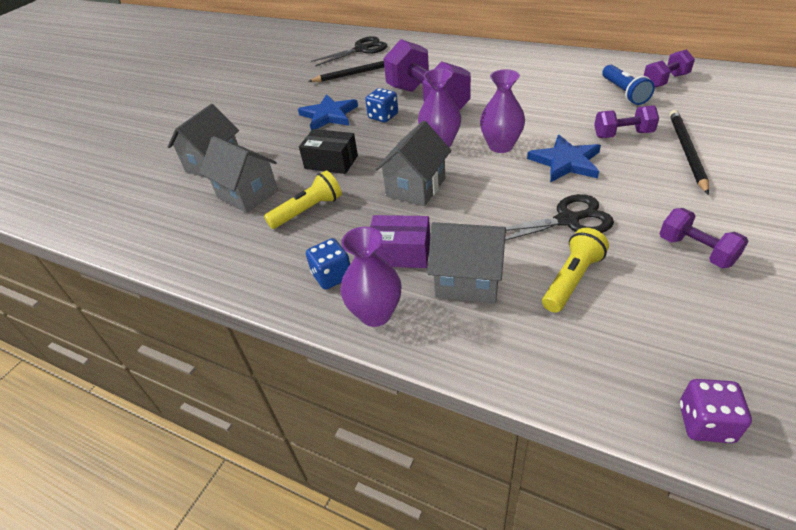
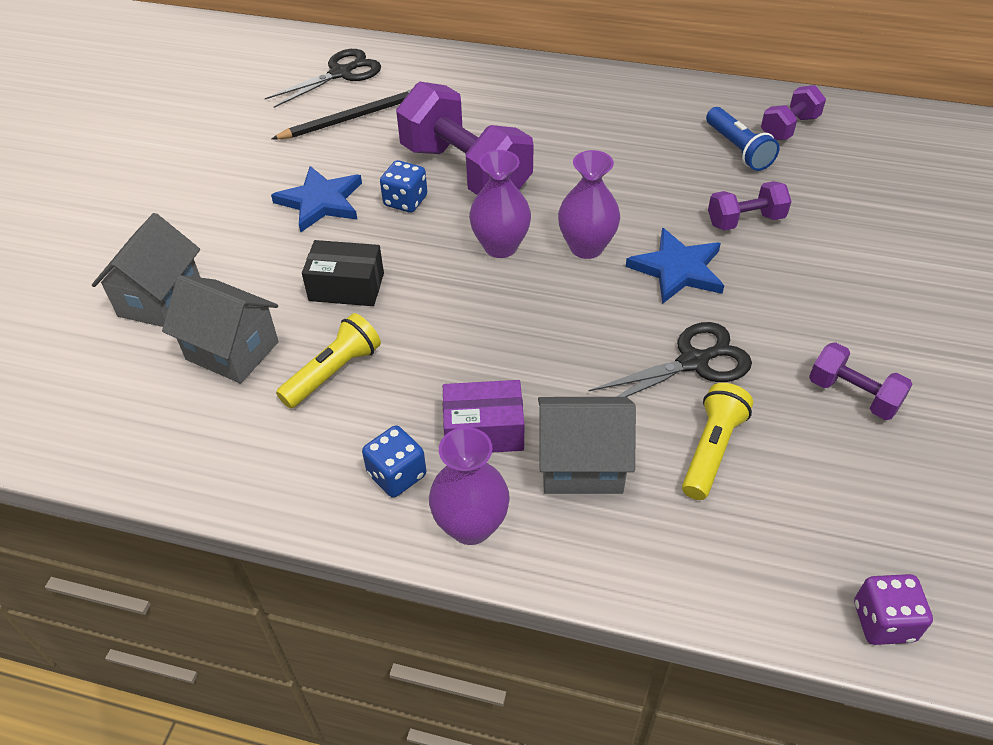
camera: 15 degrees left, 5 degrees up
(416, 187) = (481, 323): grey house -> none
(686, 151) = (828, 245): black pencil -> none

